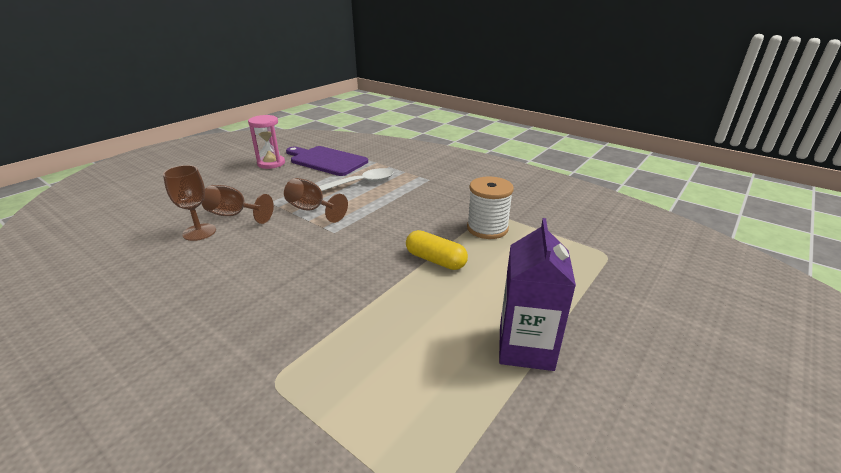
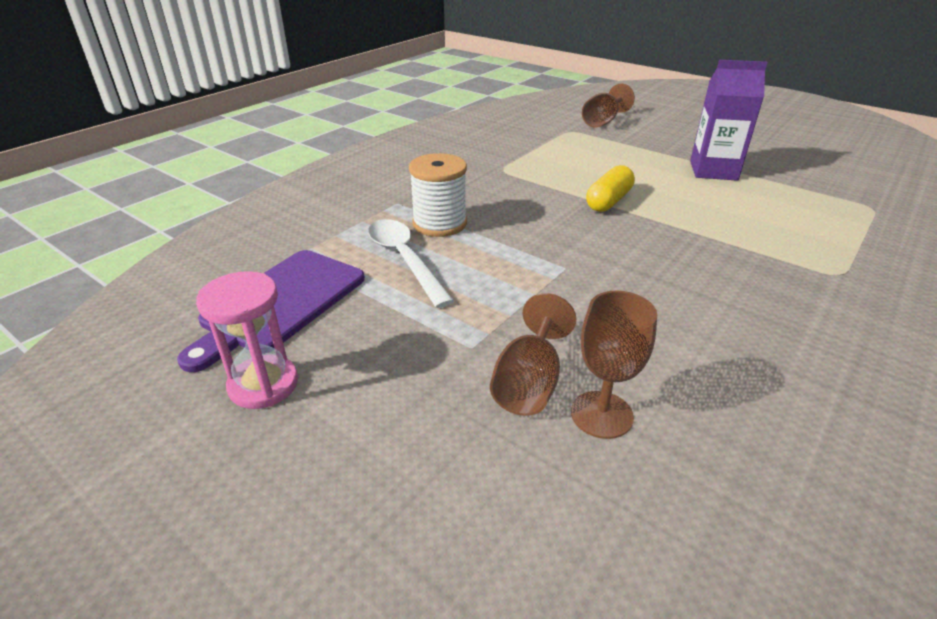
camera: 90 degrees left, 5 degrees up
(311, 210) = (500, 295): brown goblet -> brown goblet (602, 122)
(487, 228) = (535, 173): white spool -> white spool (439, 223)

